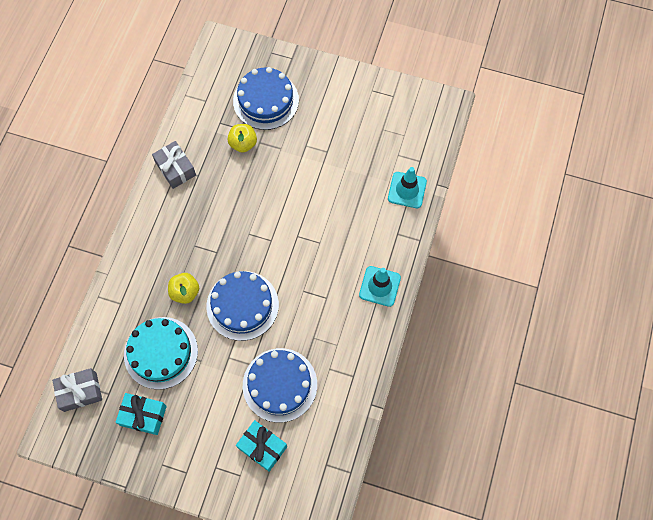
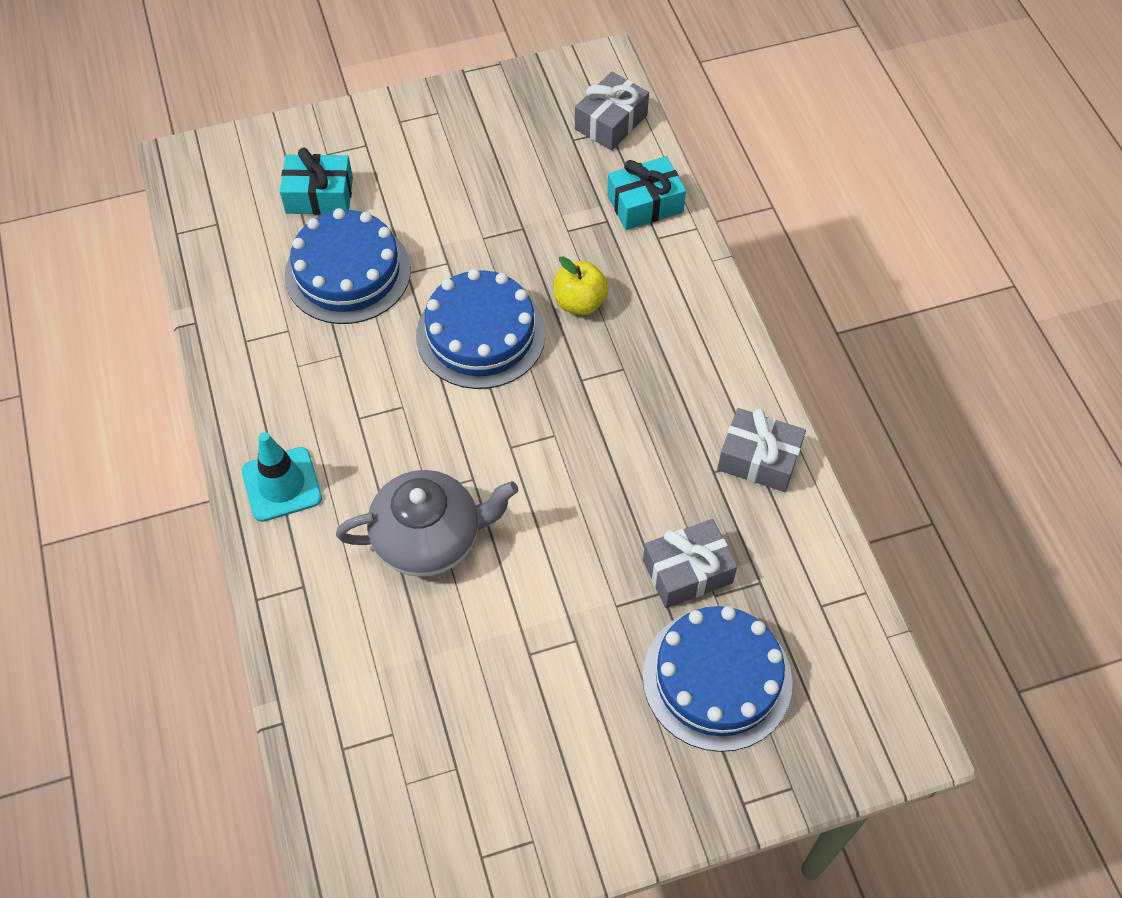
camera: 145 degrees right, 10 degrees down
(143, 415) = (506, 143): turquoise gift -> turquoise gift (645, 204)
(161, 352) = (547, 216): turquoise cake -> none
(243, 144) = (687, 571): yellow apple -> grey gift
(333, 221) = (429, 538): none -> grey teapot
(407, 190) = (333, 675): turquoise traffic cone -> none

